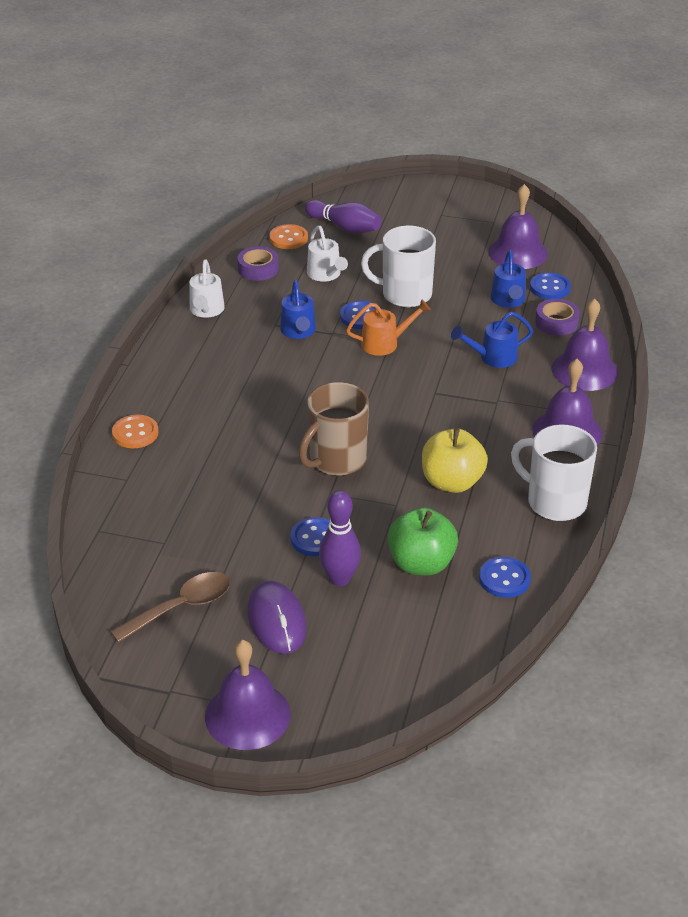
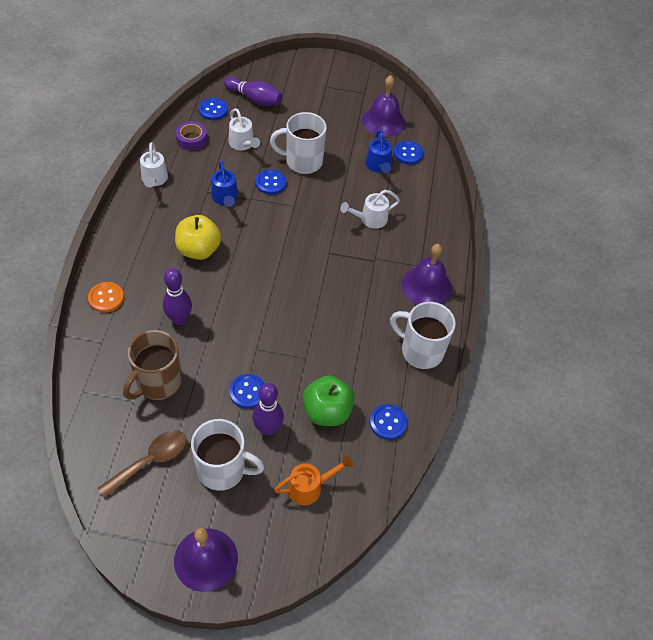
camera: 10 degrees left, 15 degrees up
(229, 458) = (179, 319): none -> purple bowling pin
(276, 620) = (223, 469): purple mouse -> white mug
(288, 238) = (213, 110): orange button -> blue button
(336, 460) = (259, 318): brown mug -> brown mug (158, 382)
(385, 343) = (290, 207): orange watering can -> orange watering can (310, 487)
(452, 482) = (345, 335): yellow apple -> yellow apple (199, 250)
(492, 358) = (369, 219): blue watering can -> white watering can
(556, 322) = (414, 186): purple tape -> none
(584, 370) = (436, 229): purple bell -> none

